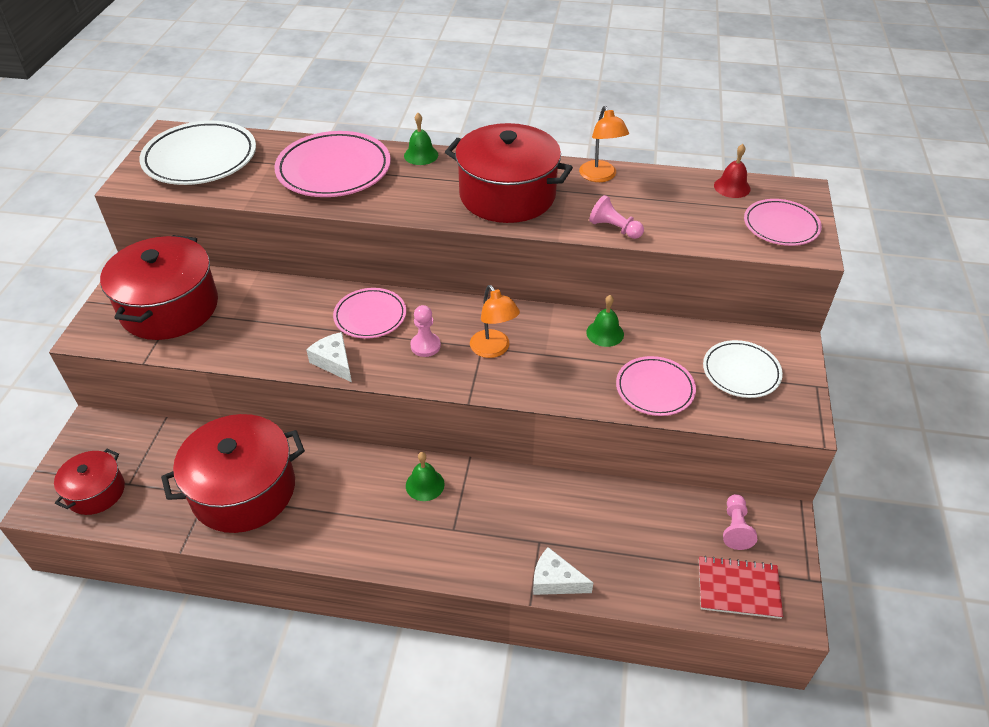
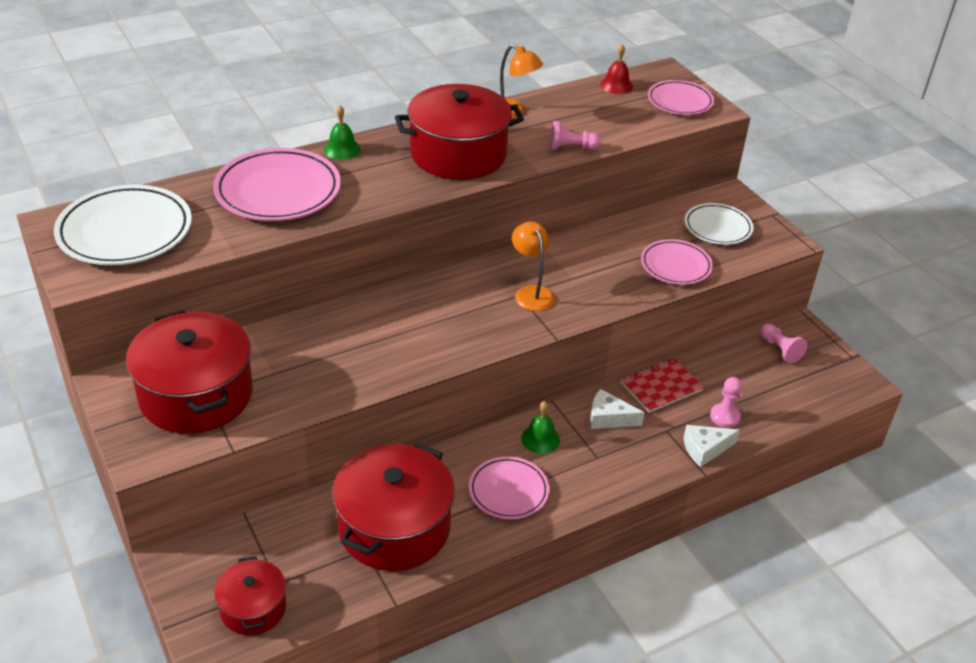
camera: 40 degrees left, 5 degrees down
(334, 362) = (413, 363): white cheese -> white cheese (608, 418)
(370, 316) = (399, 314): pink plate -> pink plate (508, 491)
(425, 346) = (474, 315): pink pawn -> pink pawn (725, 416)
(493, 350) = (531, 293): orange lamp -> orange lamp turned 135 degrees counterclockwise
(605, 333) = (598, 243): green bell -> none
(738, 588) = (819, 386): red notebook -> red notebook (661, 386)

